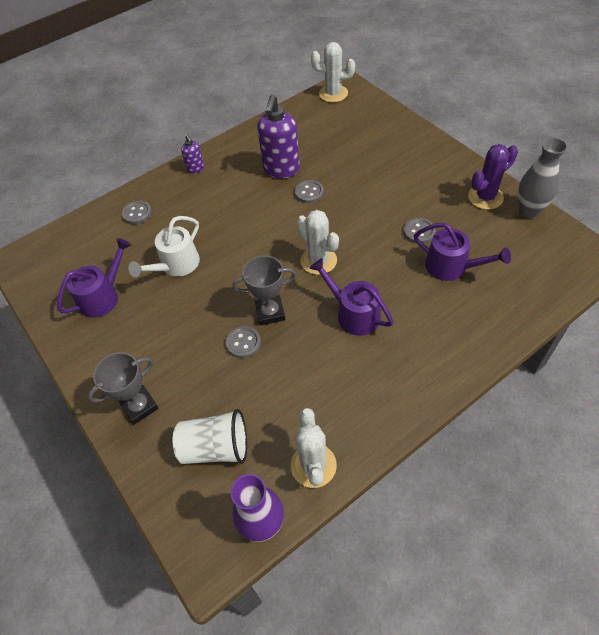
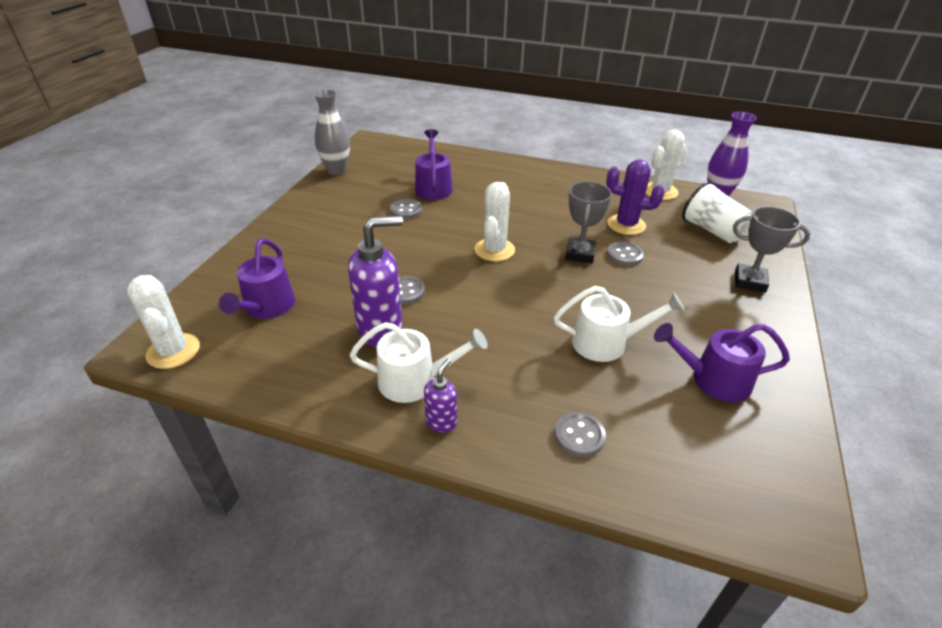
camera: 130 degrees left, 15 degrees down
(230, 169) = (415, 381): none -> white watering can
(270, 312) = (580, 254): grey trophy -> grey trophy turned 60 degrees clockwise
(353, 314) = (529, 214): purple watering can -> purple watering can (266, 307)
(485, 197) = (333, 191): purple cactus -> purple cactus (626, 225)

